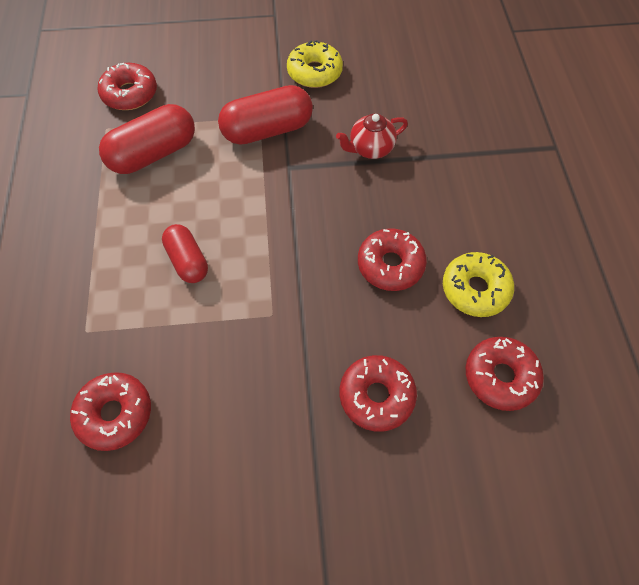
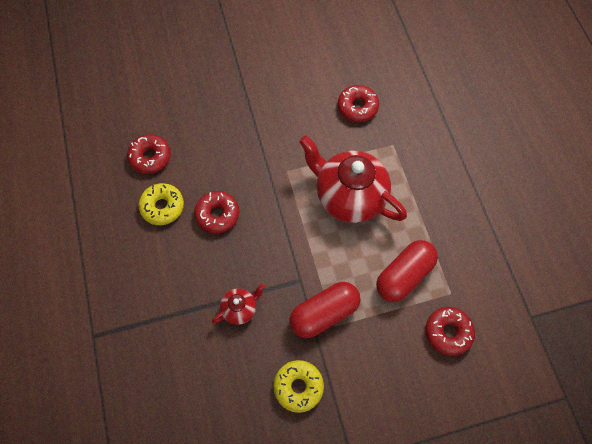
camera: 170 degrees right, 5 degrees up
(188, 261) = (349, 196): red capsule -> red teapot
(376, 396) = (220, 137): red donut -> none

